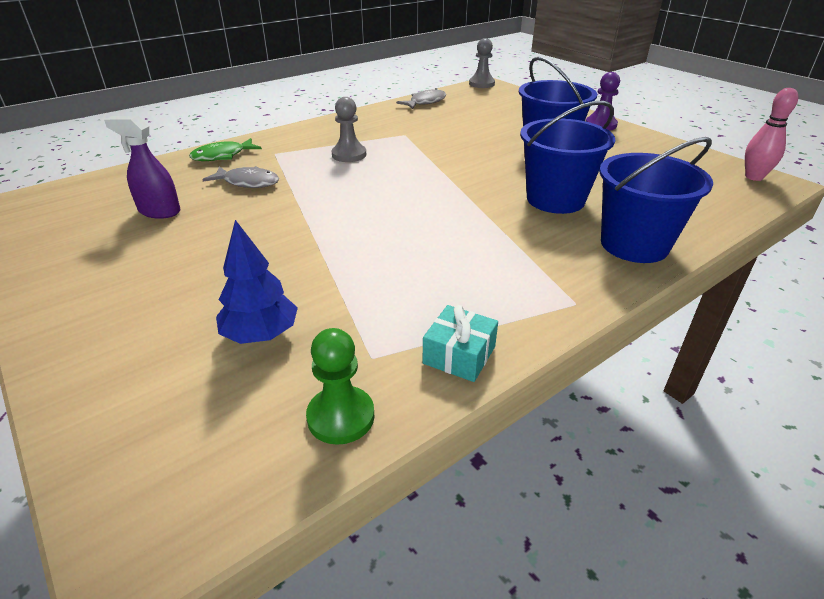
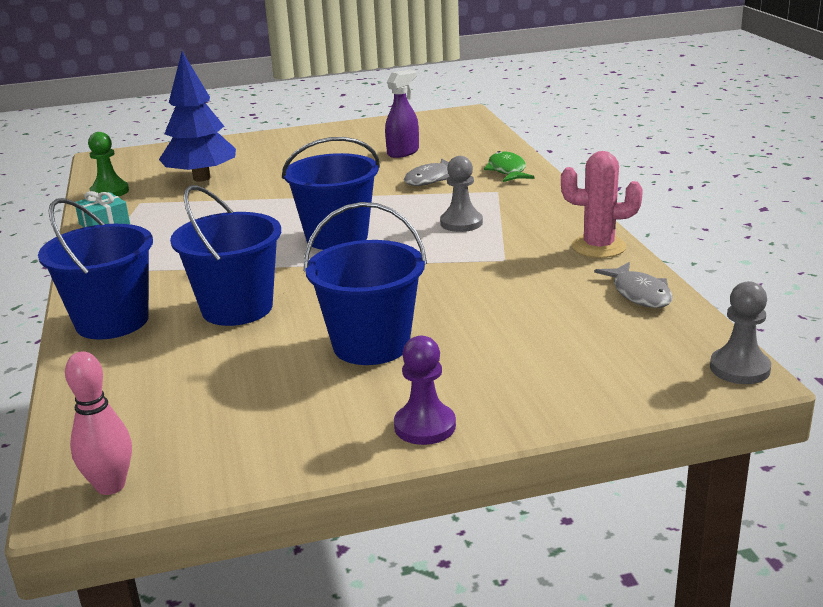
camera: 115 degrees right, 10 degrees down
(261, 335) = (201, 178): blue tree -> blue tree, size x1.51
(369, 115) = (598, 247): none -> pink cactus
(404, 194) = (337, 237): none -> blue bucket

